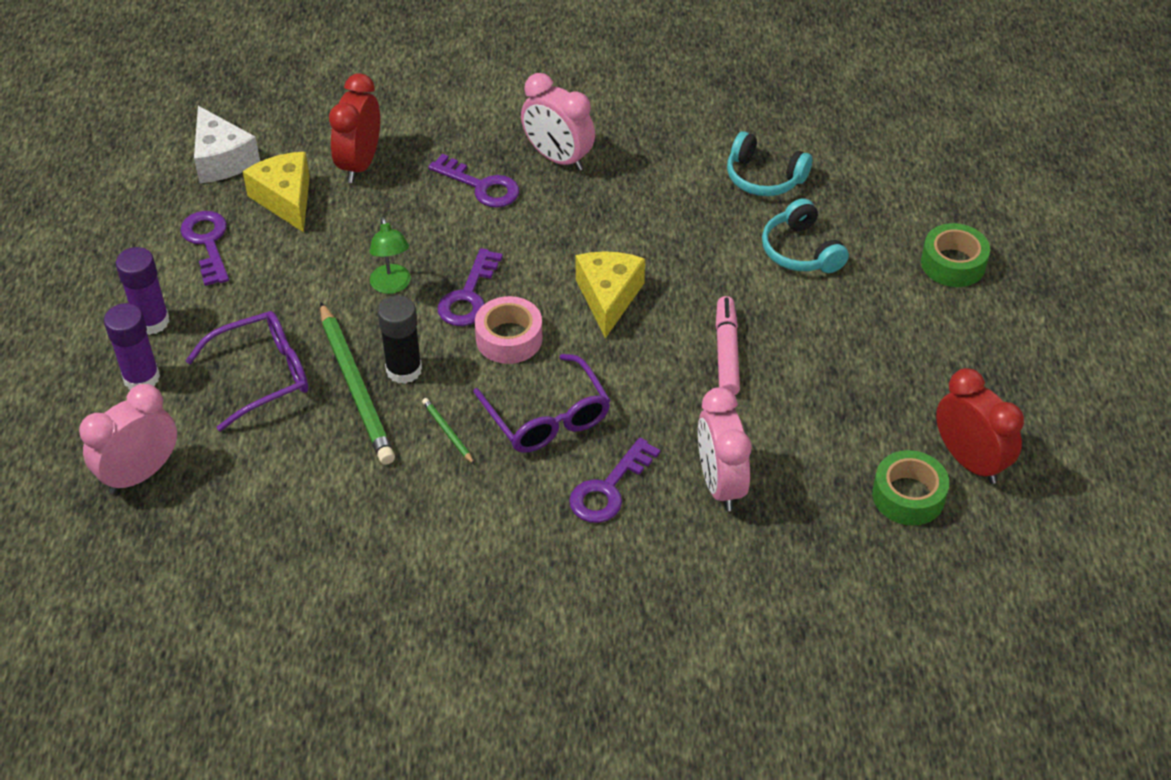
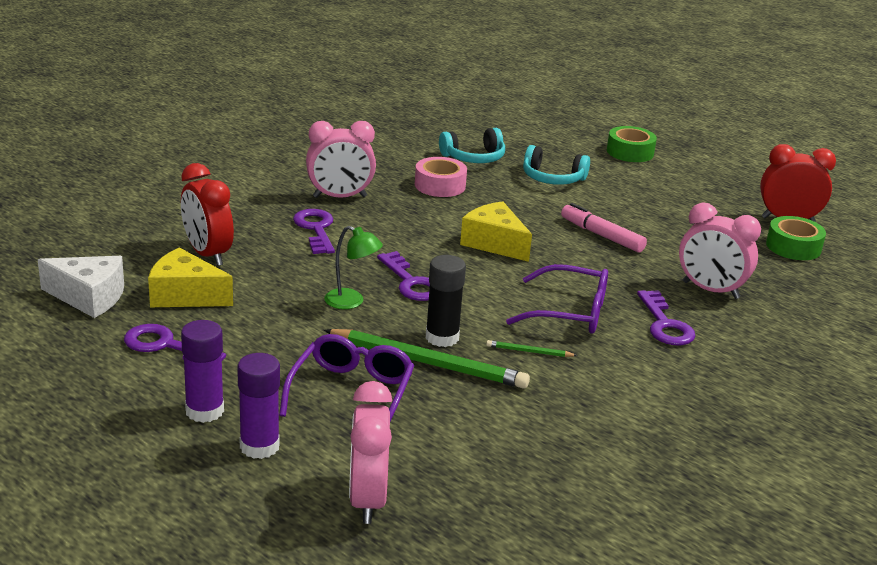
camera: 50 degrees left, 20 degrees down
(481, 186) = (316, 229): purple key -> purple key turned 90 degrees counterclockwise
(509, 338) = (475, 289): pink tape -> pink tape (440, 185)

